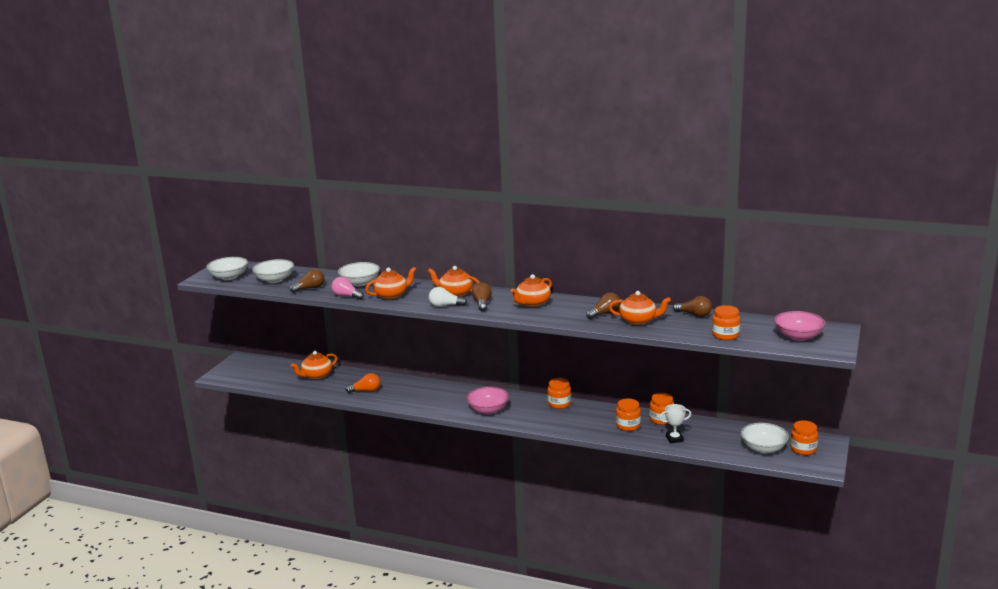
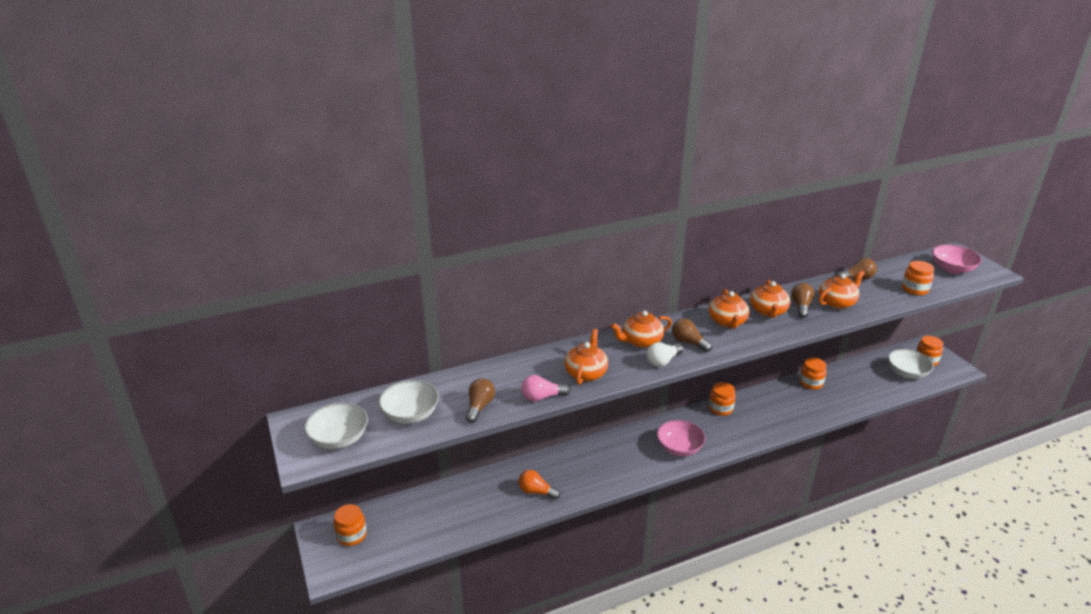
camera: 45 degrees left, 10 degrees up
(316, 376) = (452, 502): orange teapot -> orange teapot (768, 311)
(360, 283) = (520, 372): white bowl -> none
(366, 391) = (536, 492): orange light bulb -> orange light bulb turned 105 degrees counterclockwise
(628, 425) = (801, 402): orange jar -> orange jar (351, 535)
(674, 439) = (848, 397): white trophy -> none

